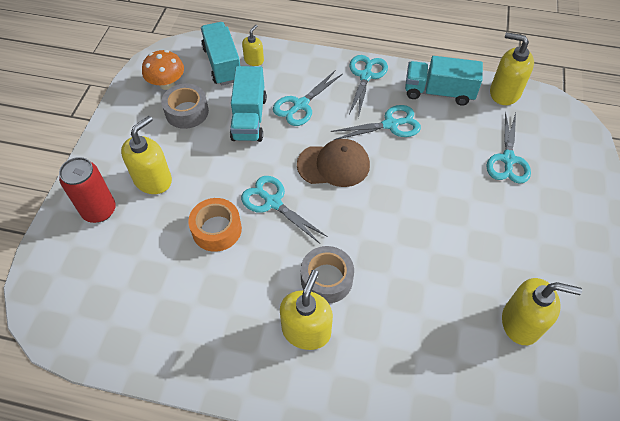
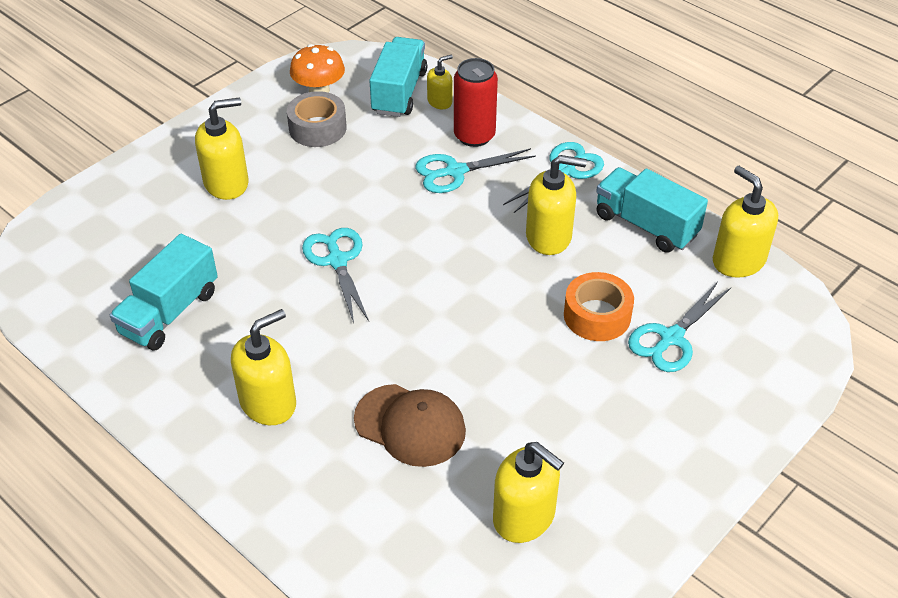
camera: 30 degrees right, 10 degrees down
(99, 210) = (149, 190): red can -> red can (474, 136)
(216, 229) = (254, 261): orange tape -> orange tape (597, 315)
(249, 118) = (383, 162): turquoise truck -> turquoise truck (169, 312)
(326, 279) = (332, 364): grey tape -> none
(334, 165) = (440, 251): brown cap -> brown cap (410, 425)
(390, 124) = (549, 236): turquoise scissors -> yellow soap dispenser

